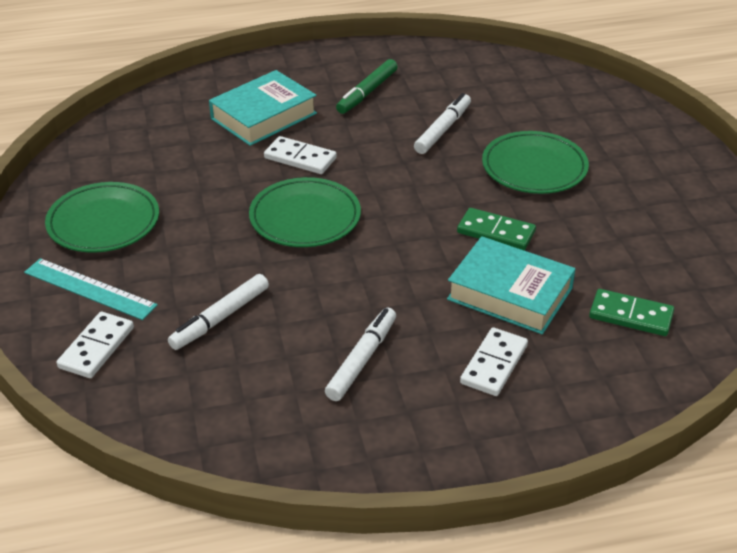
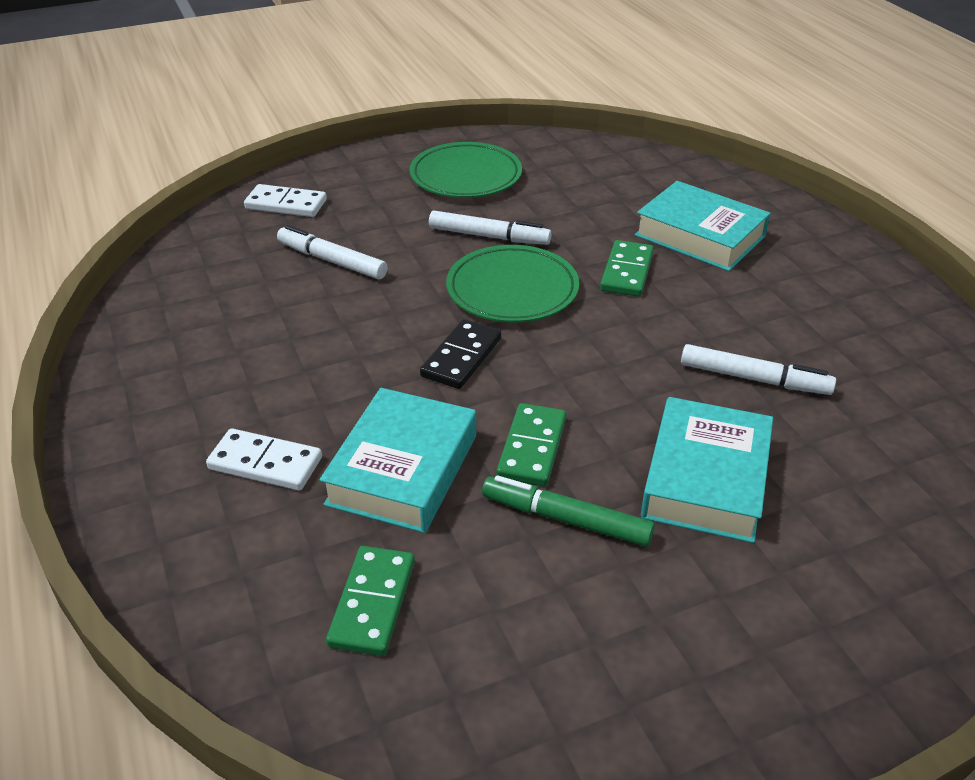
camera: 80 degrees right, 0 degrees up
(90, 289) = (366, 187): turquoise ruler -> none
(300, 158) = (626, 272): white domino -> green domino
(361, 360) = (272, 358): white marker -> white marker (489, 236)
(367, 93) = (803, 304): green marker -> green marker (566, 519)
(387, 253) = (461, 357): none -> black domino
(534, 168) = (705, 479): green plate -> turquoise book

